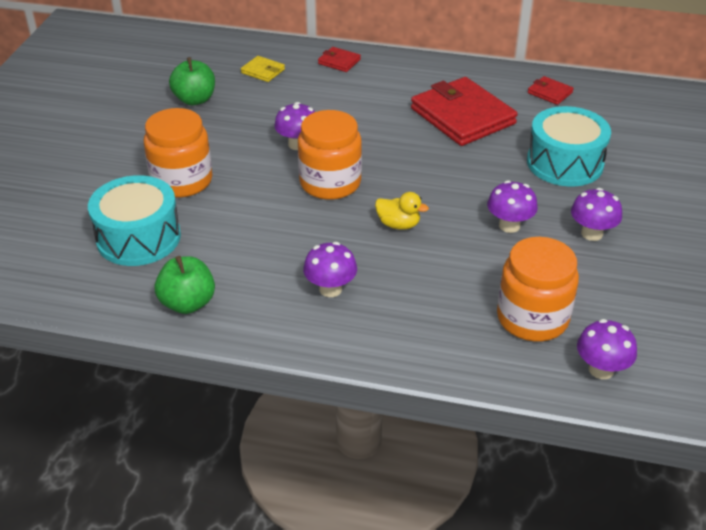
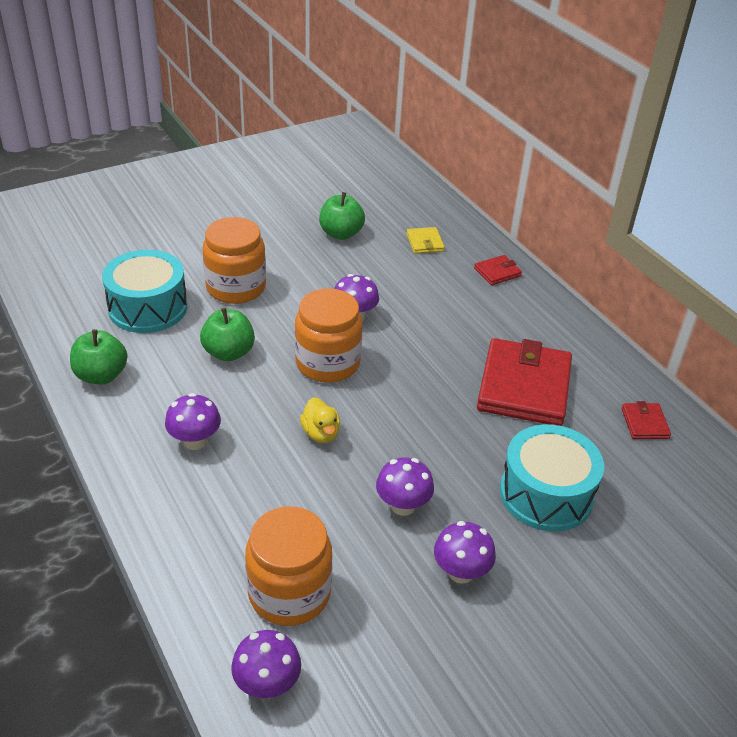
camera: 45 degrees right, 0 degrees up
(253, 223) = (229, 352): none -> green apple
(339, 61) = (497, 272): red wallet -> red wallet turned 75 degrees clockwise

